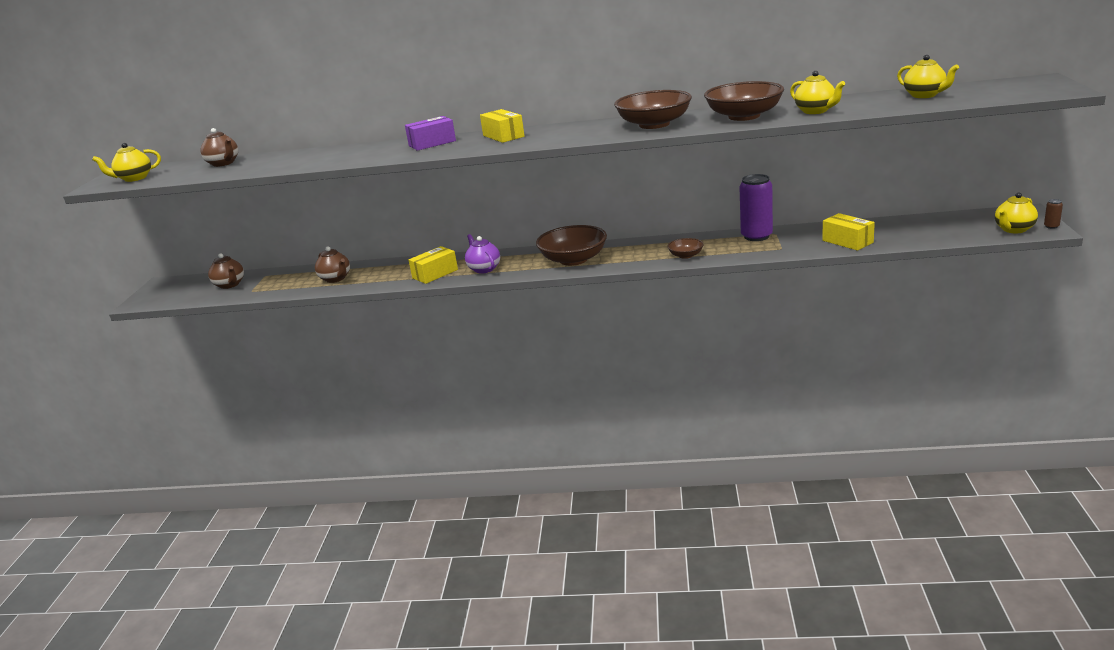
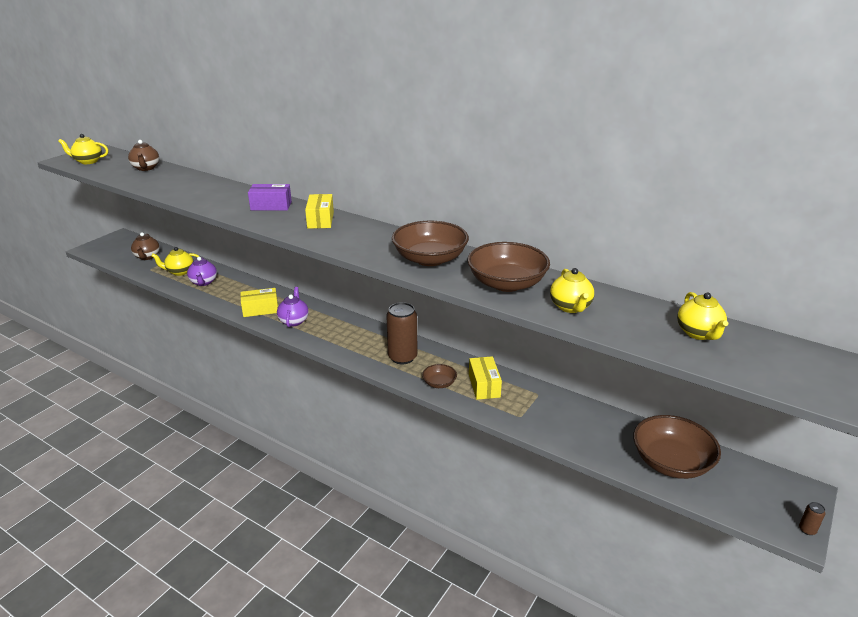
camera: 25 degrees right, 5 degrees up
(336, 279) = (203, 282): brown teapot -> purple teapot
(573, 259) = (359, 343): brown bowl -> brown bowl (671, 462)
(628, 253) = (402, 357): none -> brown can
(756, 236) = (519, 389): purple can -> none
(847, 241) = (585, 439): yellow box -> yellow box (484, 386)
(1013, 229) = (761, 512): yellow teapot -> yellow teapot (180, 272)

